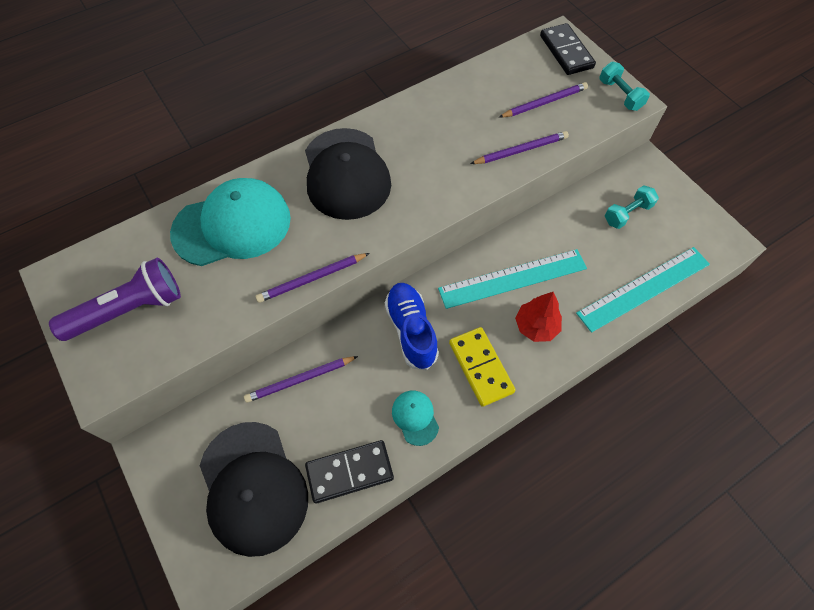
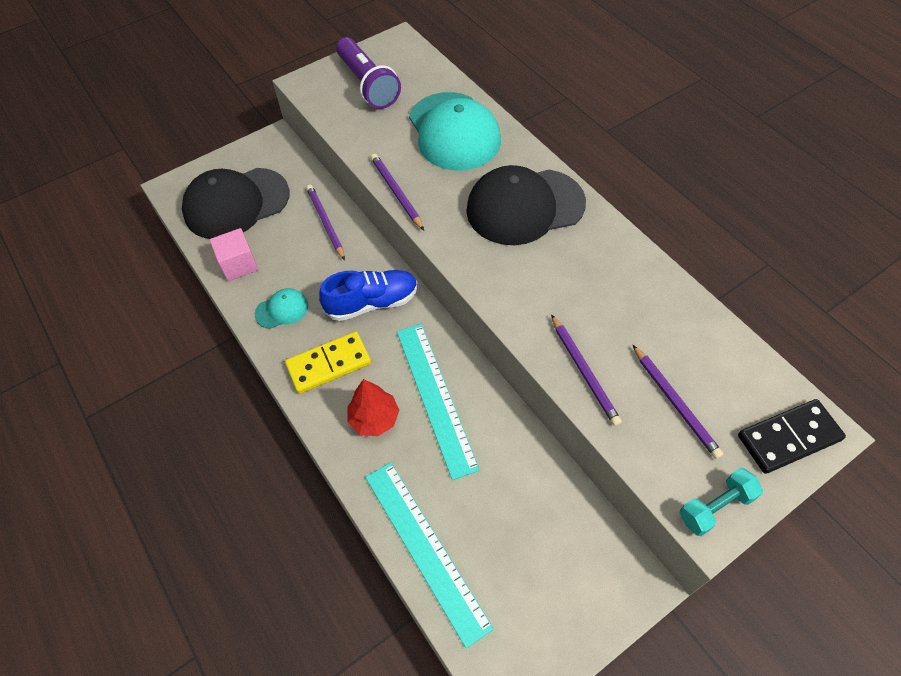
camera: 90 degrees right, 5 degrees down
(349, 472) = (239, 264): black domino -> pink cube
(627, 213) = (543, 542): turquoise dumbbell -> none

